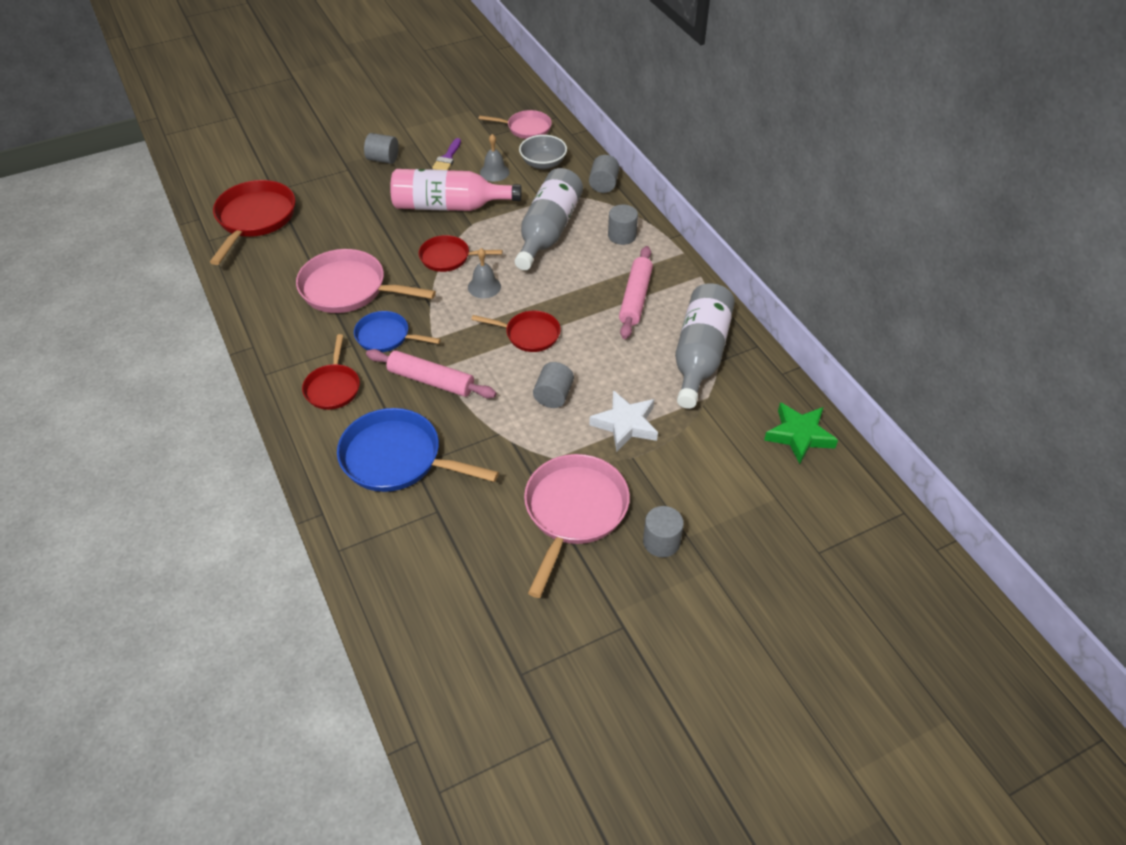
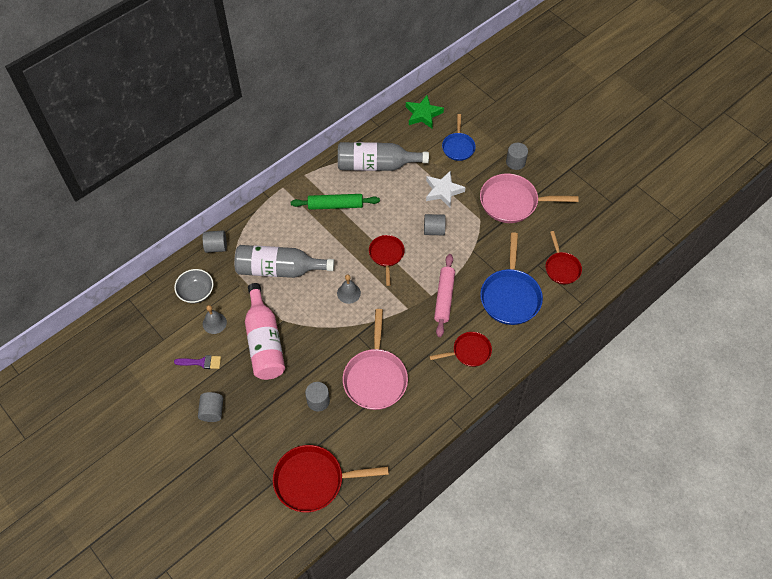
camera: 105 degrees left, 10 degrees up
(386, 337) = (414, 336): blue pan -> blue pan (458, 147)
(448, 258) = (324, 324): red pan -> red pan (561, 268)
(526, 128) = (149, 316): pink pan -> none
(622, 235) = (273, 224): grey cylinder -> grey cylinder (318, 401)
(635, 298) = (335, 205): pink rolling pin -> green rolling pin

